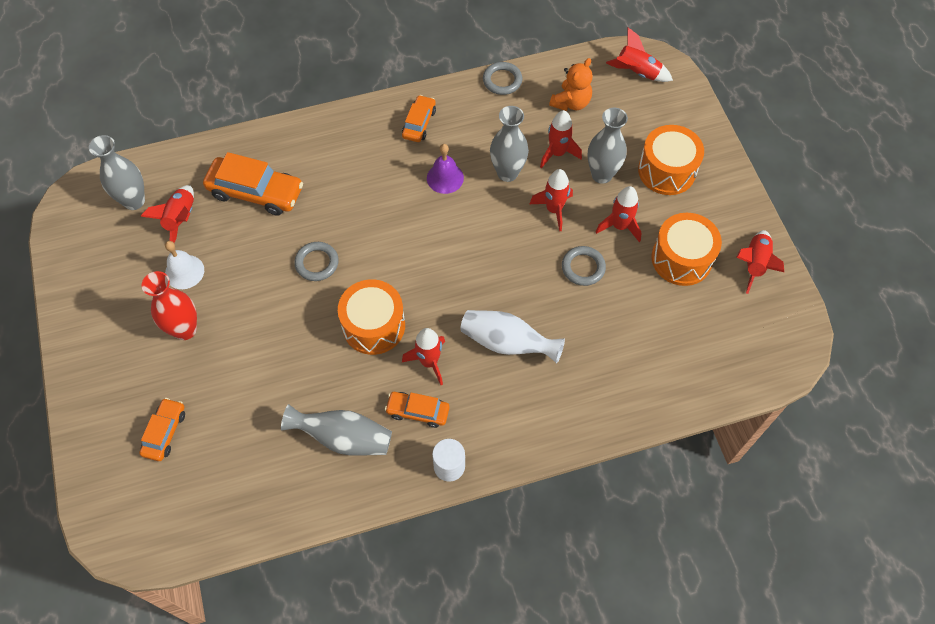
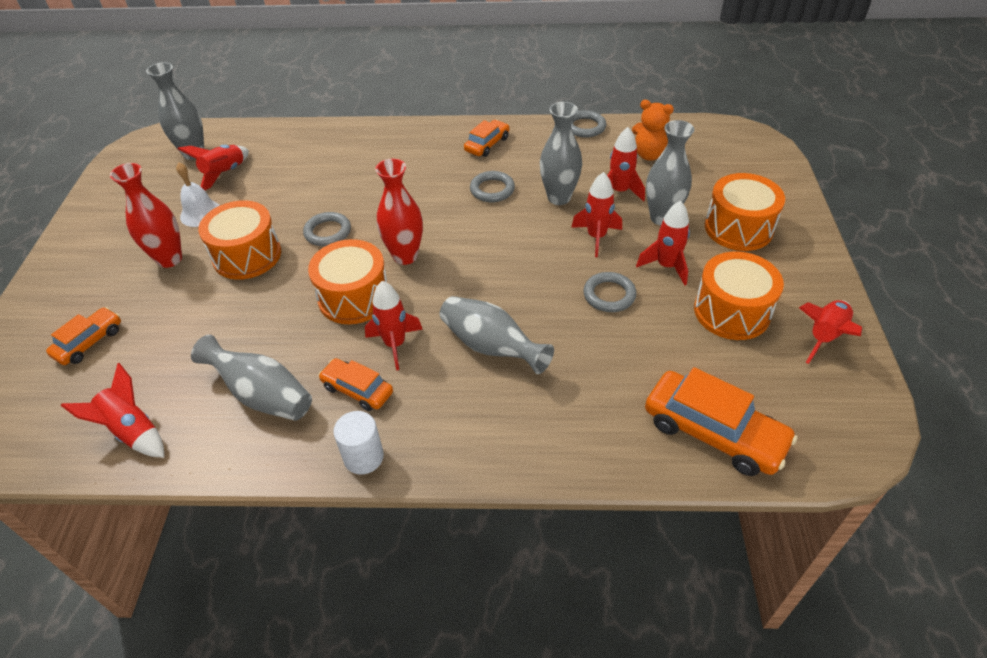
camera: 20 degrees right, 15 degrees down
(255, 307) = (247, 255): none -> orange drum
(256, 192) = (304, 167): orange car -> orange car (713, 432)
(398, 271) = (405, 256): none -> red vase
(445, 178) = (492, 190): purple bell -> grey ring
(507, 343) = (491, 347): white vase -> grey vase
(571, 102) = (650, 155): orange teddy bear -> orange teddy bear turned 60 degrees clockwise
(637, 72) = (730, 143): red rocket -> red rocket (132, 431)

